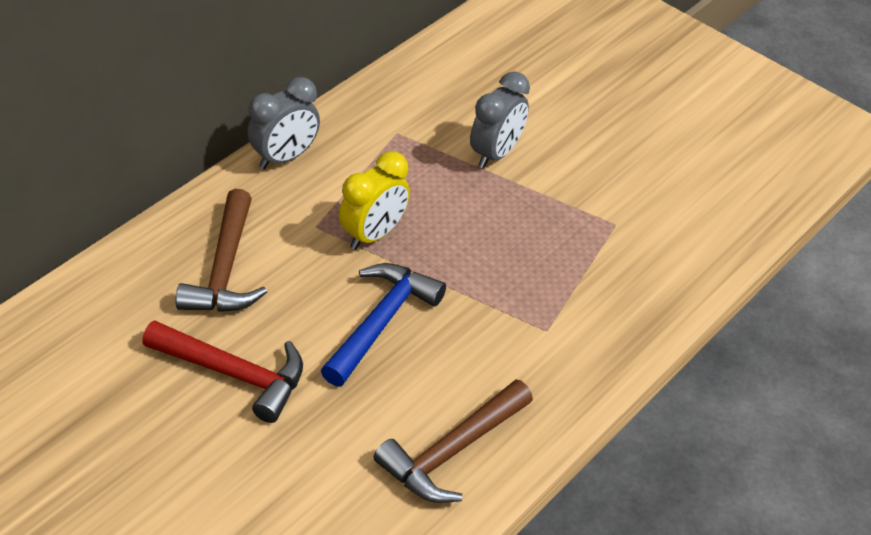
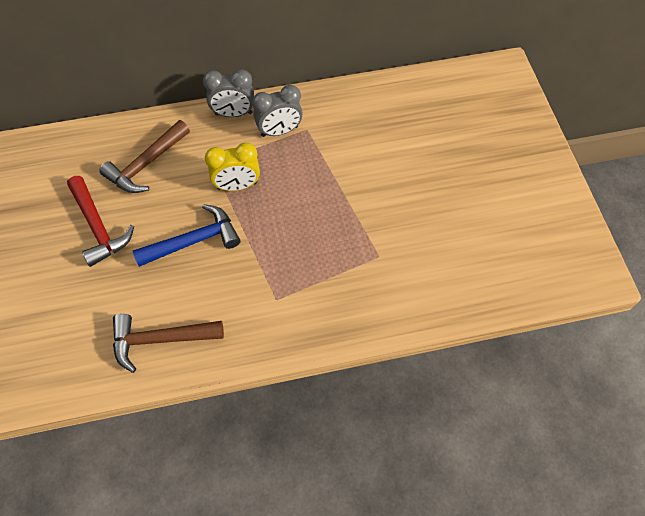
camera: 40 degrees right, 15 degrees up
(496, 153) = (350, 172): grey clock -> grey clock (279, 131)

